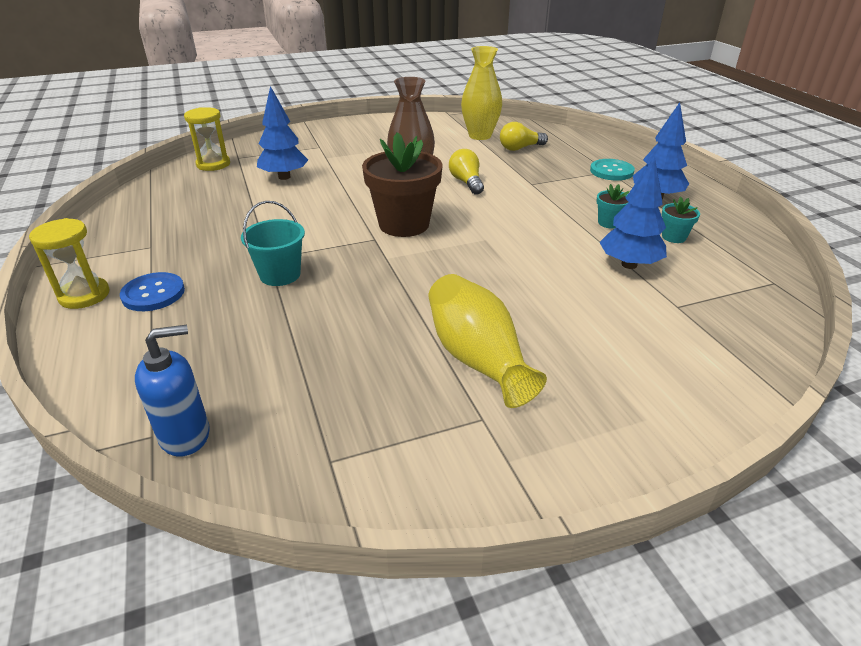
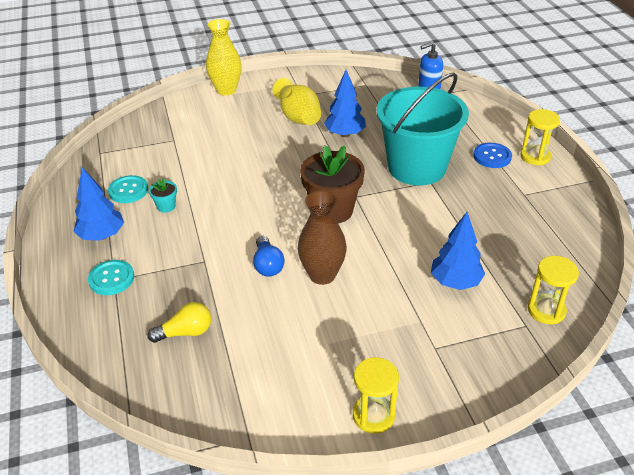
camera: 175 degrees left, 5 degrees up
(280, 275) = (416, 167): turquoise bucket -> turquoise bucket, size x2.15
(371, 124) = (373, 415): none -> yellow hourglass
(466, 182) = (267, 265): yellow light bulb -> blue light bulb
(480, 136) = (224, 368): yellow vase -> yellow vase (226, 90)
(629, 264) = (180, 168): blue tree -> blue tree (345, 134)
(673, 237) = (128, 190): turquoise flower pot -> turquoise button

